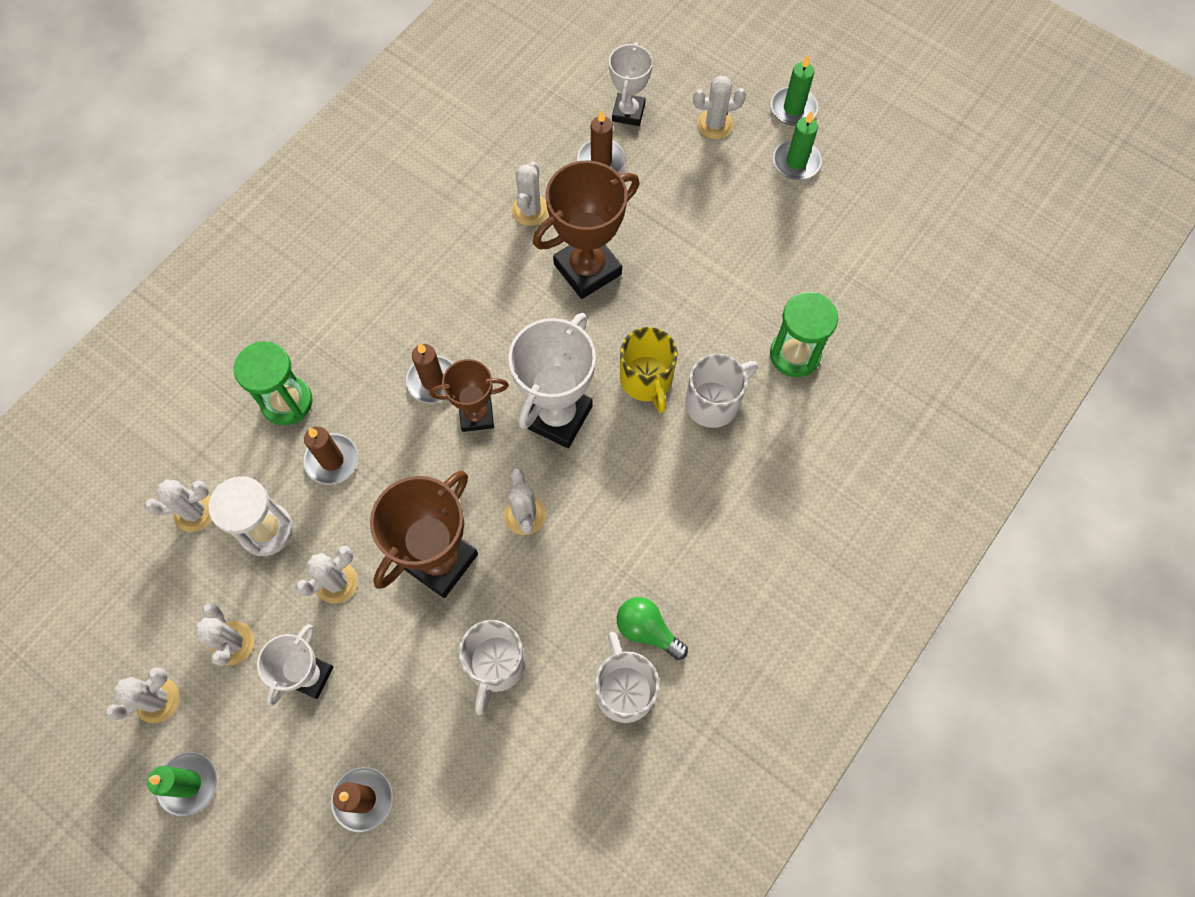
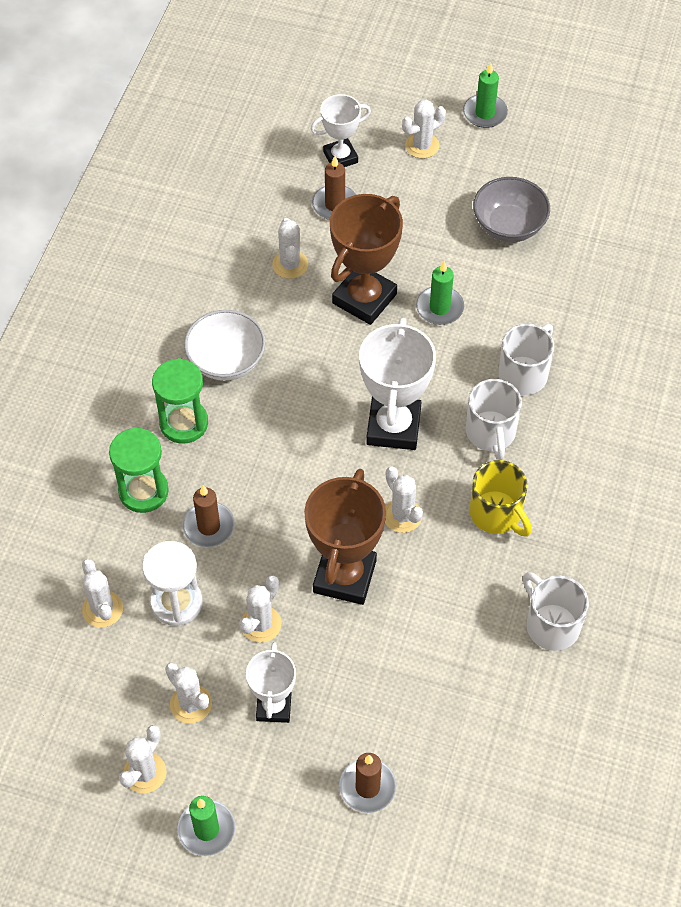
camera: 20 degrees left, 10 degrees down
(194, 512) = (102, 609): white cactus -> white cactus turned 75 degrees counterclockwise
(425, 292) = (226, 361): none -> white bowl
(433, 381) = (269, 433): brown candle -> none
(476, 415) = (321, 449): brown trophy -> none
(496, 665) = (433, 643): white mug -> white mug (491, 433)
(628, 112) = (340, 157): white trophy -> white trophy turned 75 degrees clockwise
(646, 380) = (458, 374): yellow mug -> yellow mug (497, 514)
(647, 630) = (549, 572): green light bulb -> none
(766, 237) = (508, 226): none -> grey bowl
(794, 355) = (575, 314): green hourglass -> green hourglass (184, 423)
(796, 162) = (507, 157): green candle -> green candle (439, 308)

